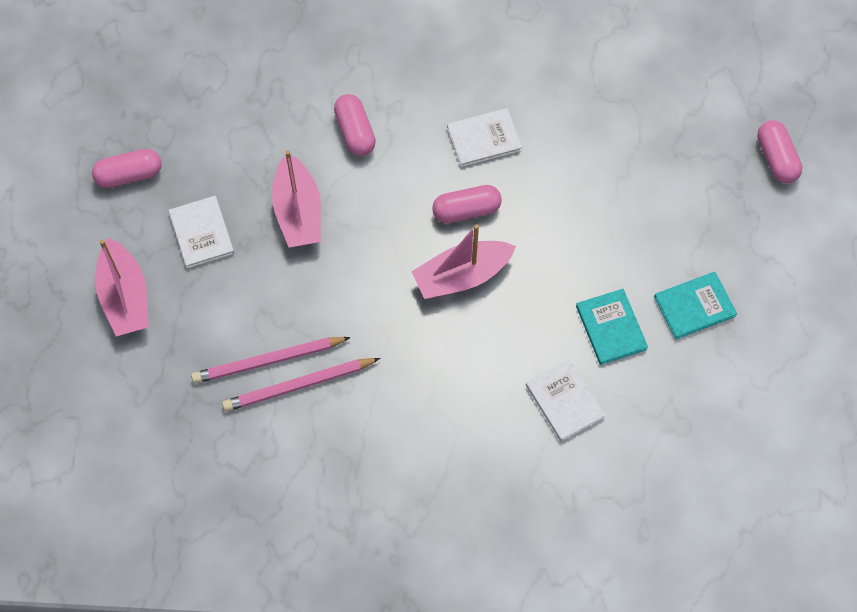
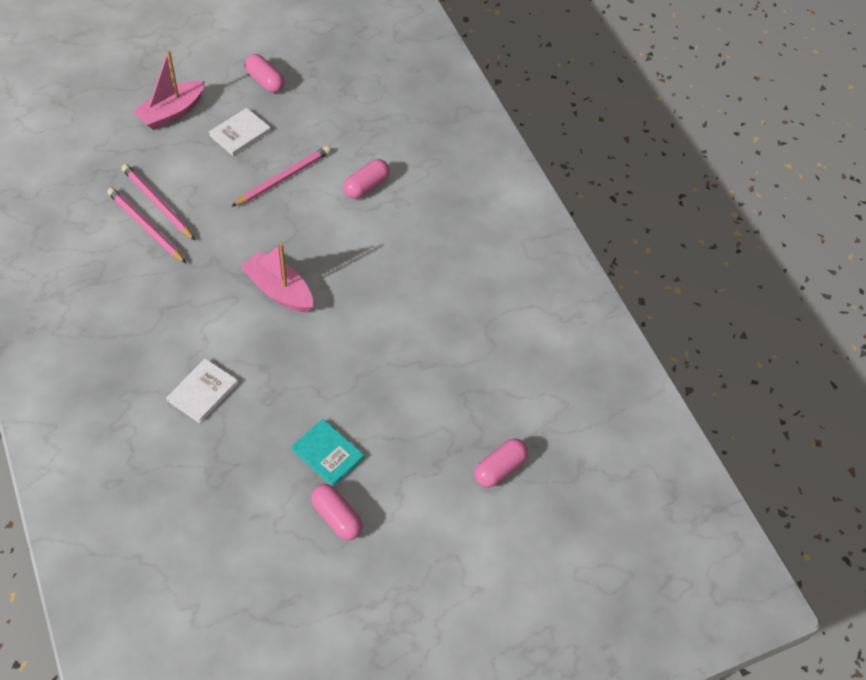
camera: 60 degrees right, 10 degrees down
(298, 212) = (283, 178): pink boat -> pink pencil
(466, 210) = (336, 274): pink capsule -> pink capsule (337, 517)
(484, 139) = (404, 264): white book -> none
(611, 327) = (281, 401): turquoise book -> none

